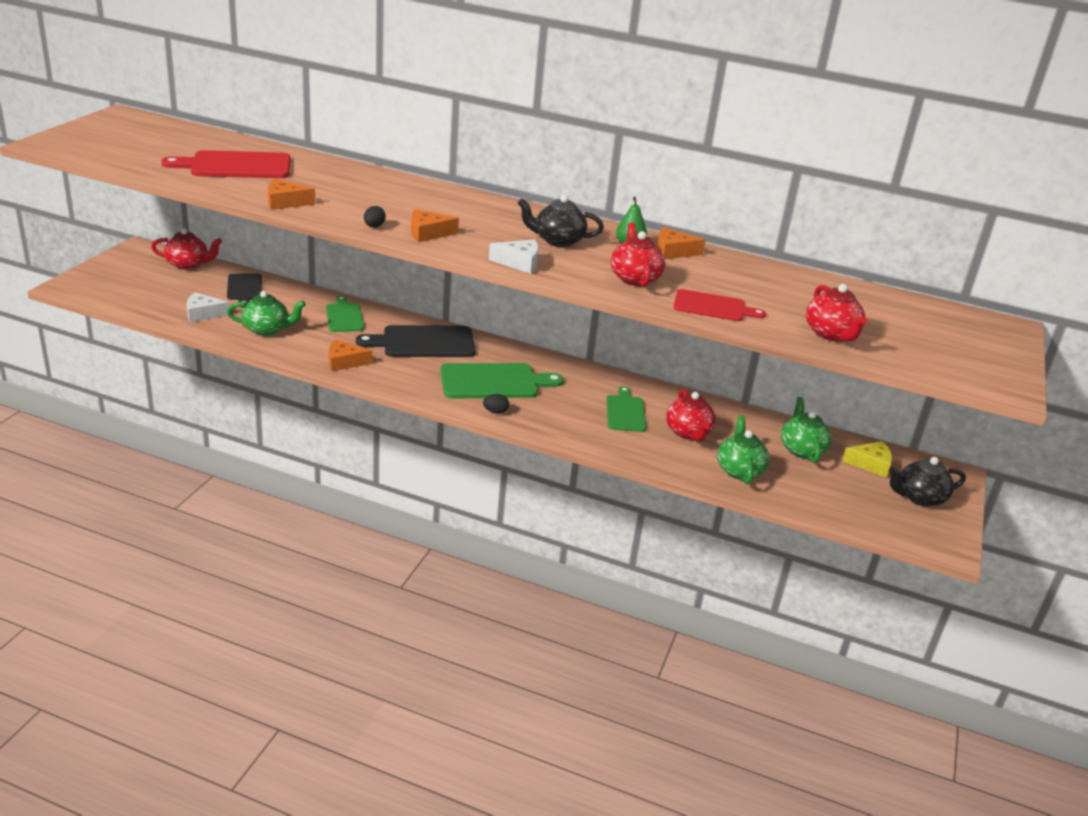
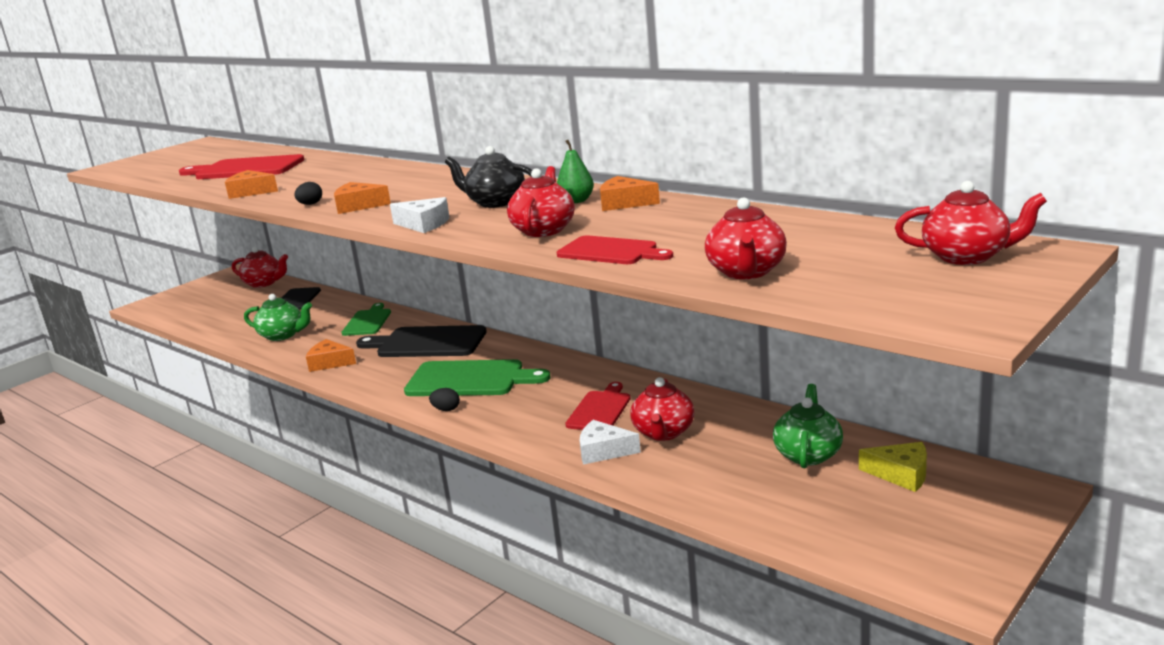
camera: 25 degrees right, 10 degrees down
(203, 313) = (237, 323): white cheese -> white cheese (603, 451)
(625, 412) = (600, 410): green cutting board -> red cutting board
(739, 470) = (700, 477): green teapot -> none
(919, 497) = (953, 520): black teapot -> none
(963, 327) = (966, 256): none -> red teapot

